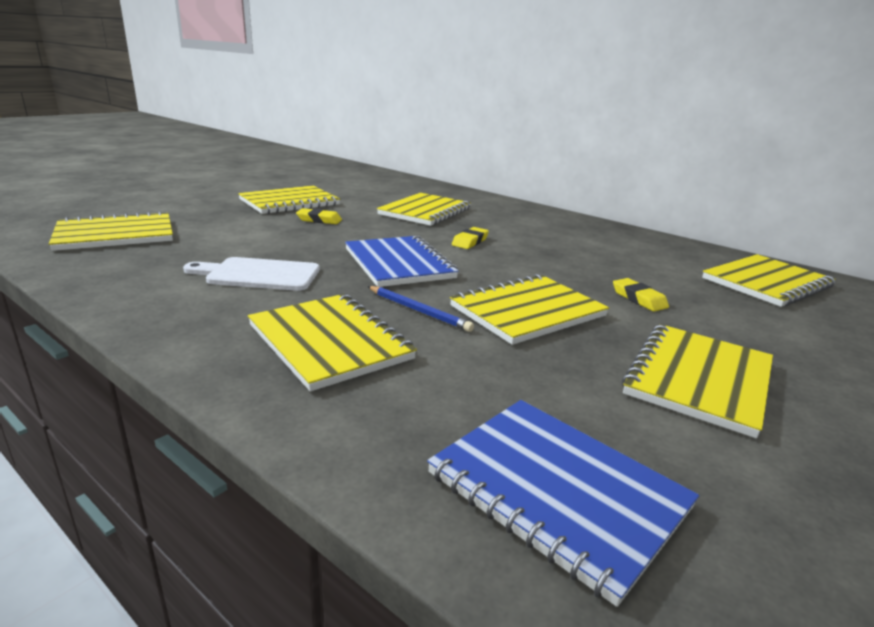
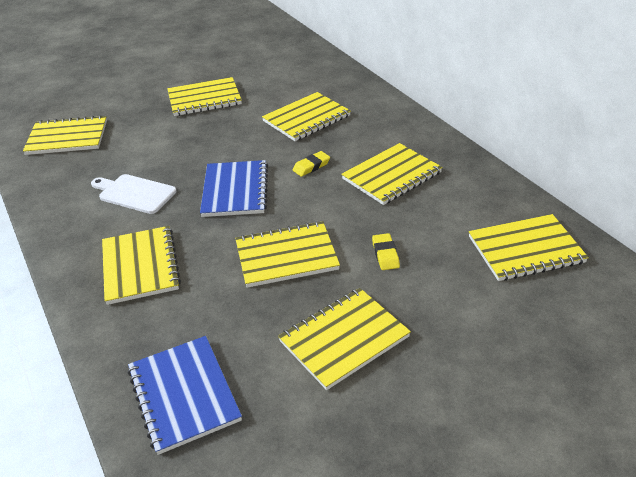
camera: 25 degrees right, 15 degrees up
(319, 220) = (212, 127): yellow eraser -> none
(418, 310) = (213, 245): blue pencil -> none
(564, 243) = (391, 176): none -> yellow notebook

